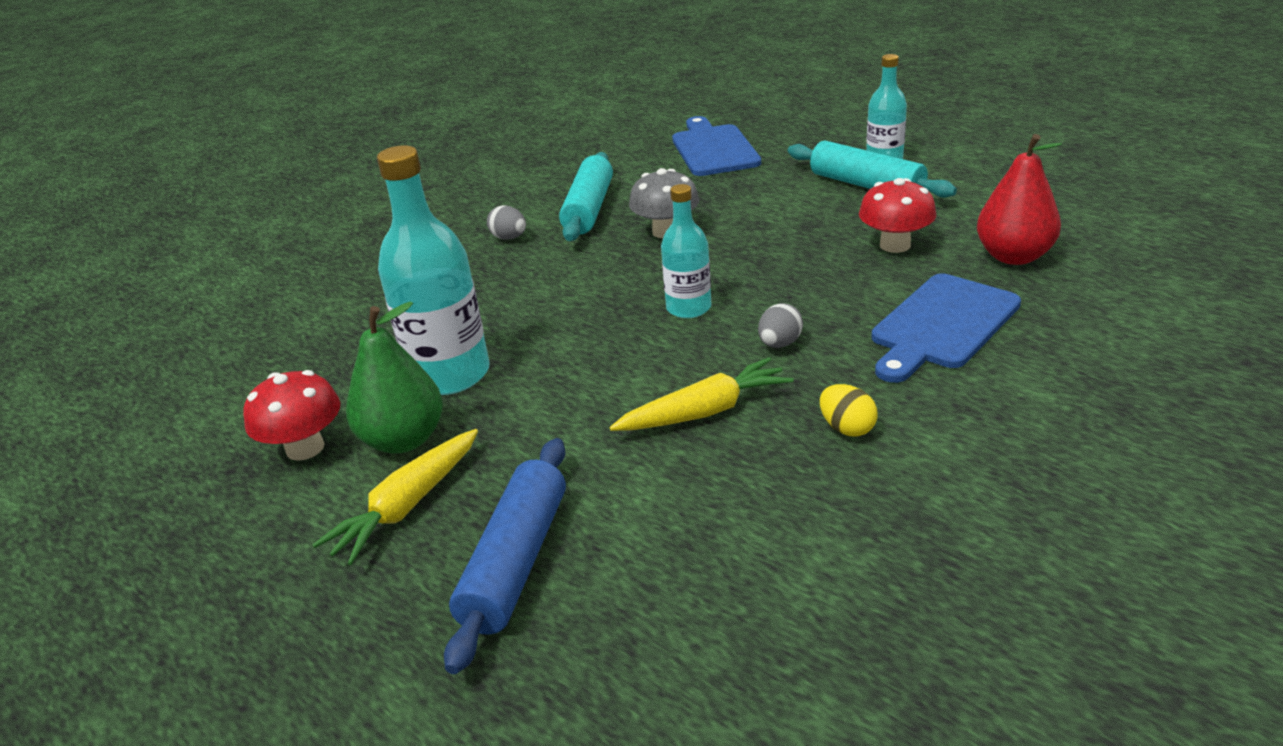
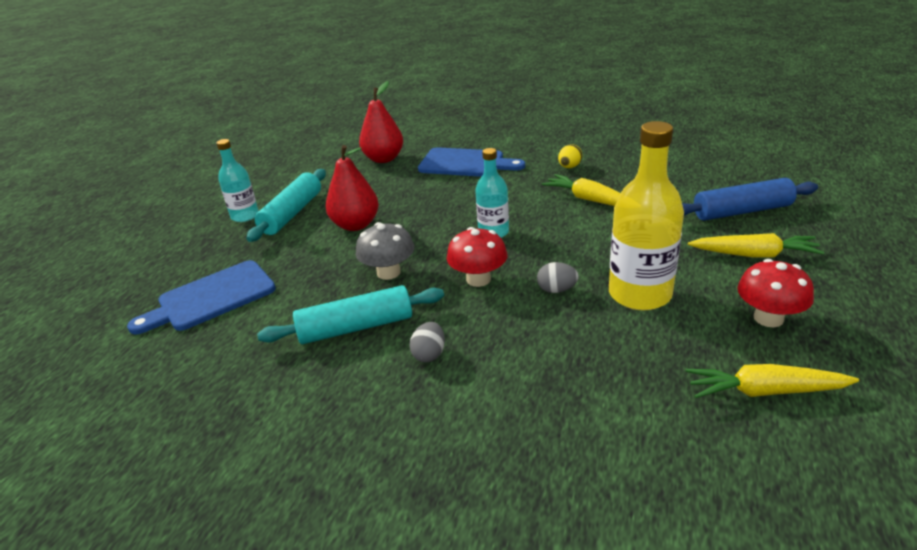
camera: 115 degrees left, 0 degrees up
(243, 393) = (764, 391): none -> yellow carrot
(404, 440) = (714, 281): green pear -> none
(449, 374) = (639, 294): turquoise bottle -> yellow bottle
(780, 344) = (512, 196): grey egg -> grey egg (556, 290)
(798, 221) = (355, 225): none -> red pear
(895, 245) = (381, 189): red mushroom -> red mushroom (478, 279)

